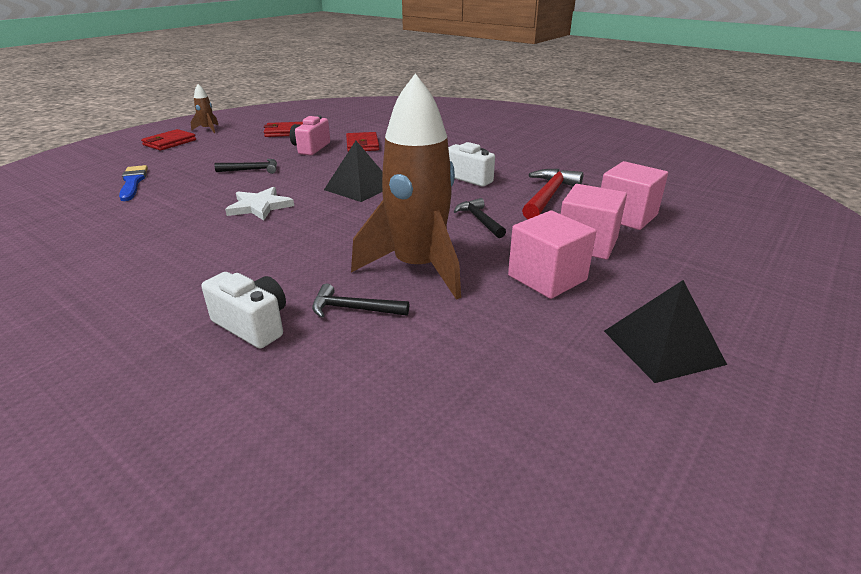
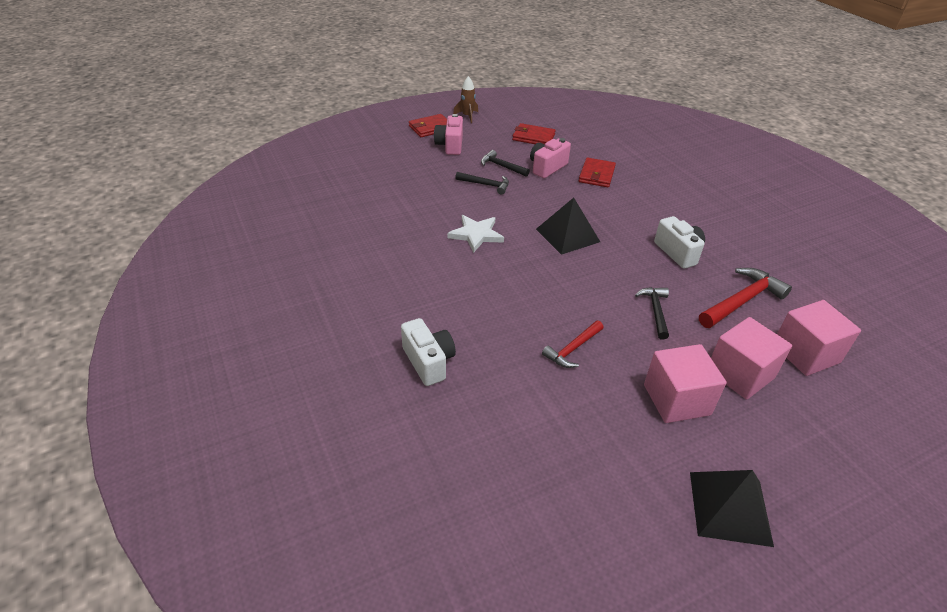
camera: 25 degrees right, 10 degrees up
(133, 182) = (389, 175): blue brush -> none
(198, 150) = (450, 145): none -> pink camera
(353, 309) = (503, 373): black hammer -> black hammer (501, 166)
(418, 268) = (572, 349): brown rocket -> red hammer

